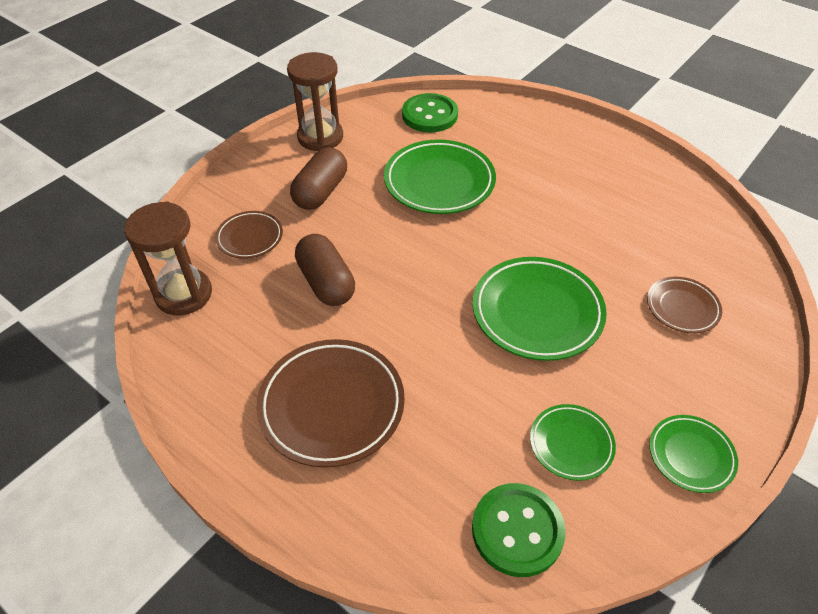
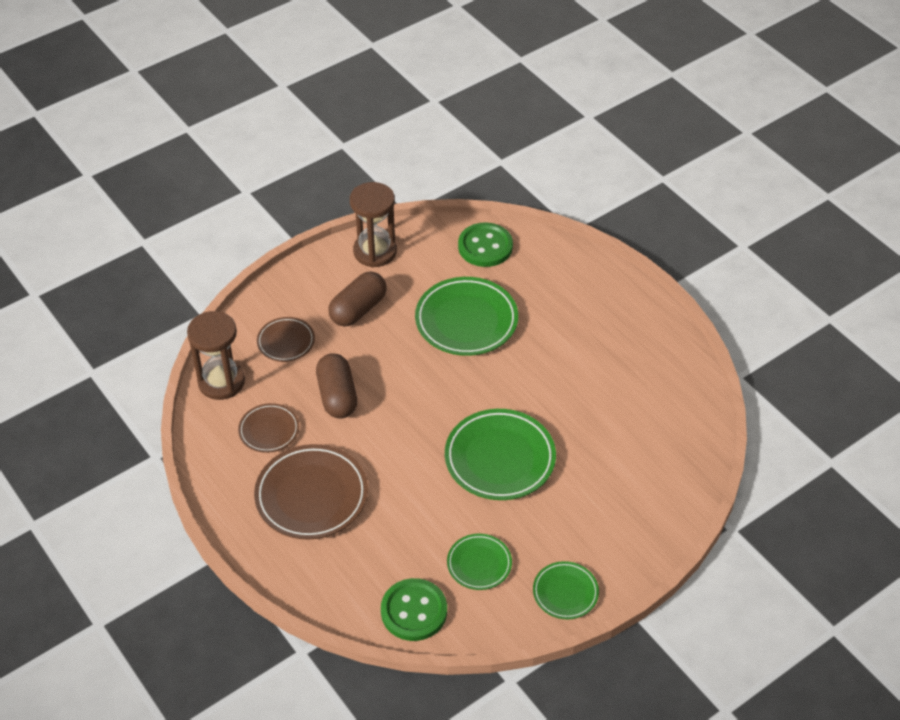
camera: 15 degrees right, 0 degrees up
(682, 307) = (623, 481): brown plate -> brown plate (269, 430)

